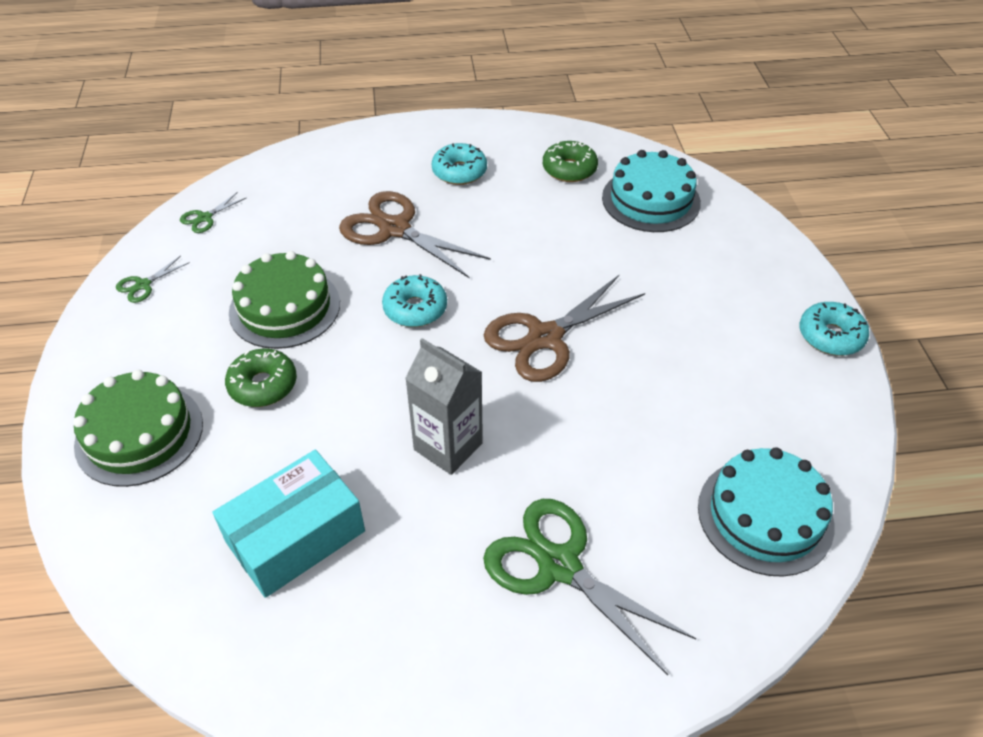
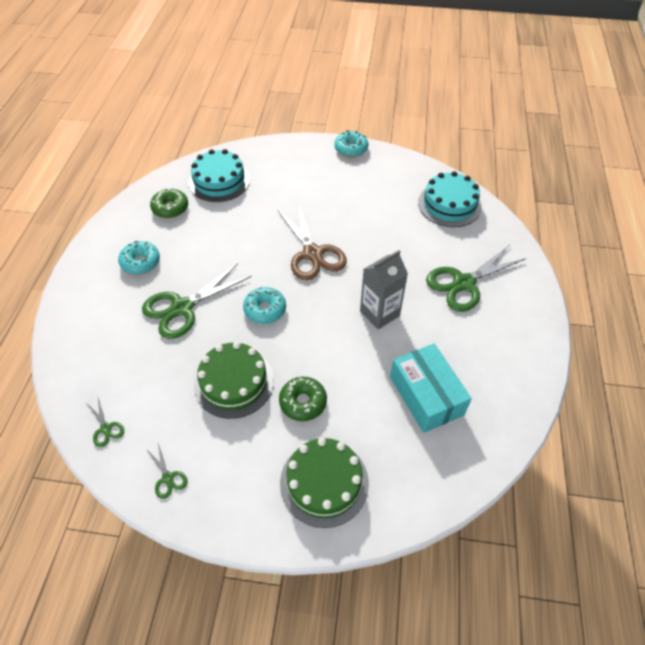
camera: 75 degrees left, 5 degrees up
(394, 229) = (182, 308): brown scissors -> green scissors

